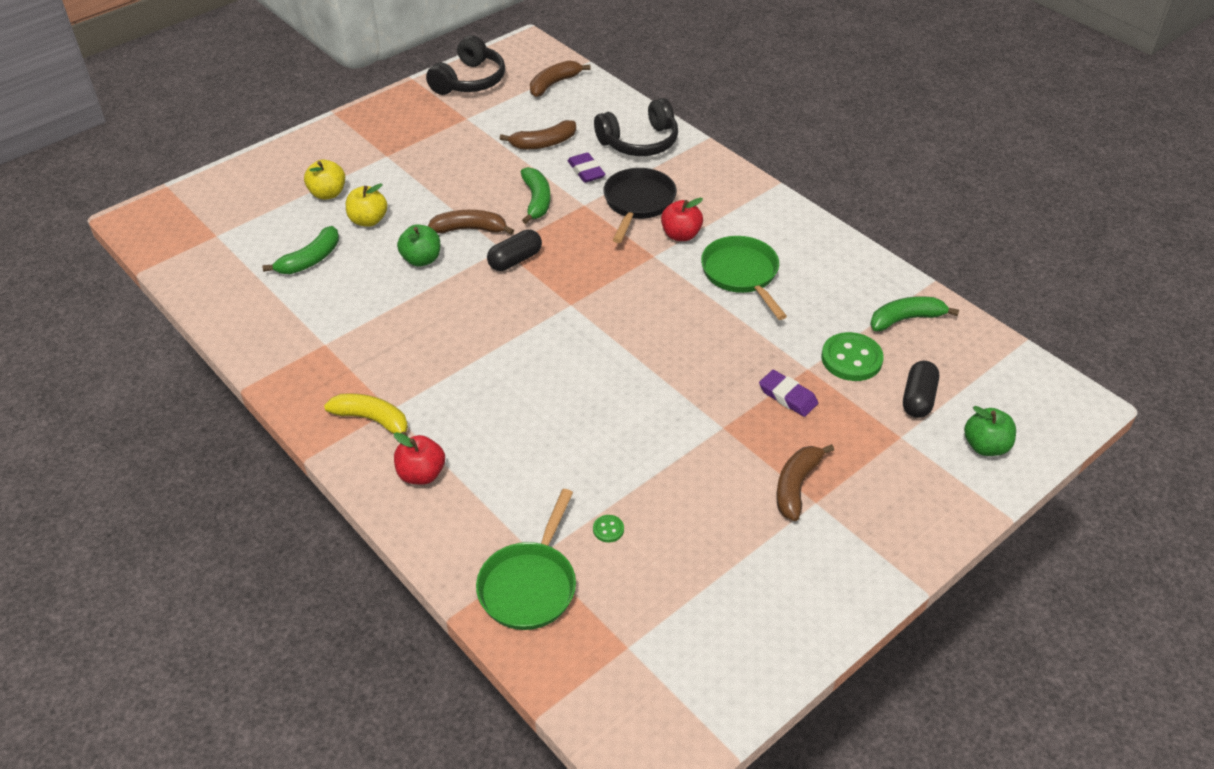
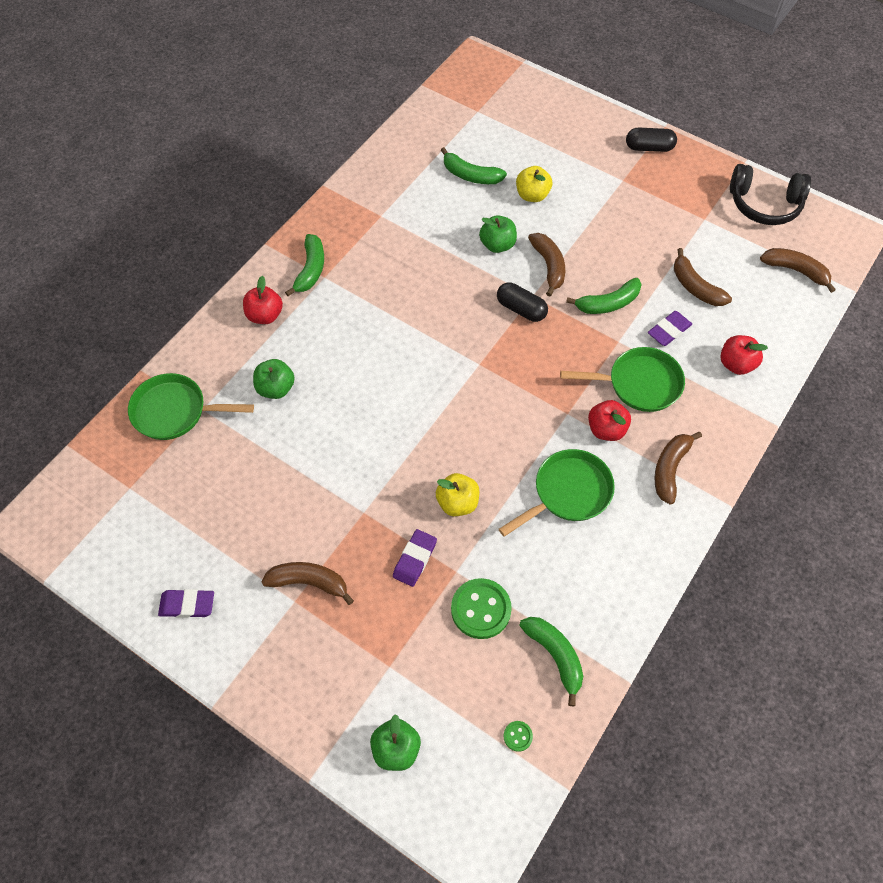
camera: 75 degrees right, 15 degrees up
(328, 193) = (555, 159): yellow apple -> yellow apple (457, 503)
(373, 420) = (310, 270): yellow banana -> green banana
(534, 479) = (276, 388): none -> green apple
(608, 529) = (235, 450): green button -> green button (517, 736)
(638, 203) = (639, 384): black pan -> green pan
(639, 142) = (736, 364): black headphones -> red apple
(735, 206) = (670, 469): none -> brown banana
(802, 602) = (187, 605): none -> purple eraser
(918, 399) = (443, 678): black capsule -> black capsule (649, 147)

